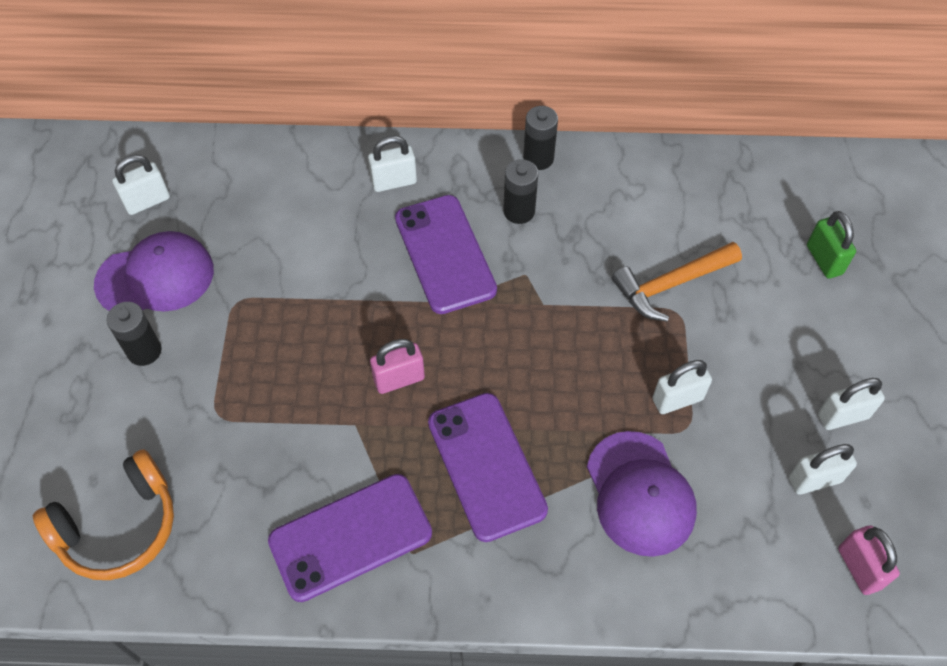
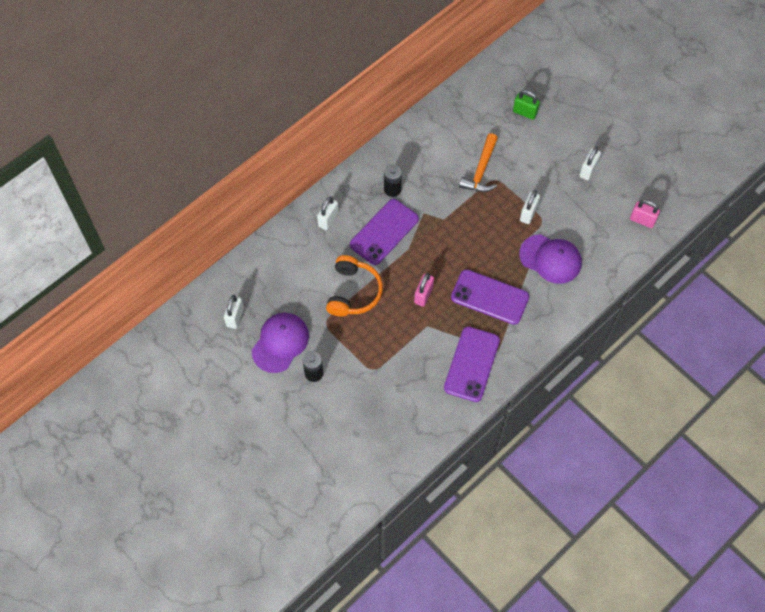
camera: 45 degrees left, 5 degrees up
(118, 526) = (386, 438): orange headphones -> orange headphones (353, 292)
(445, 254) = (384, 232): purple phone -> purple phone turned 75 degrees counterclockwise
(538, 158) = (374, 160): black battery -> none
(814, 479) = (600, 202): white padlock -> none

